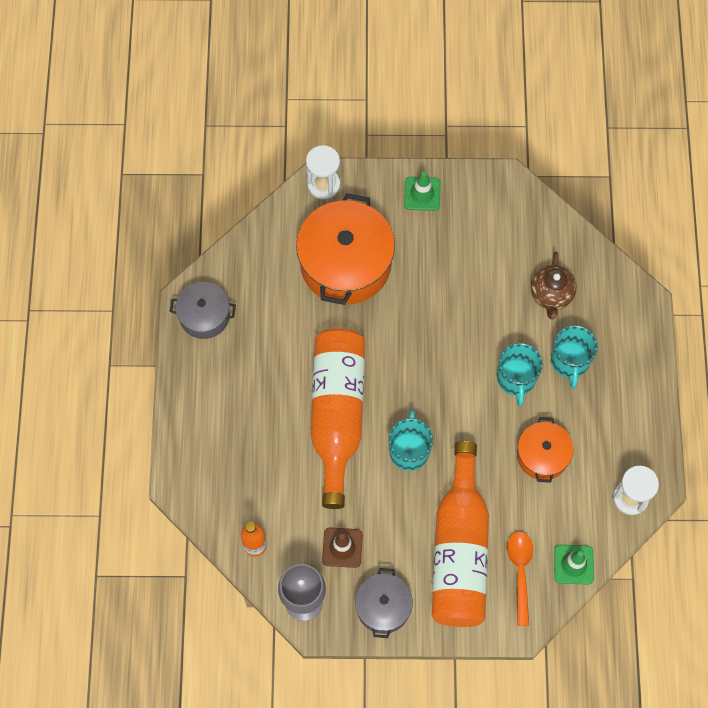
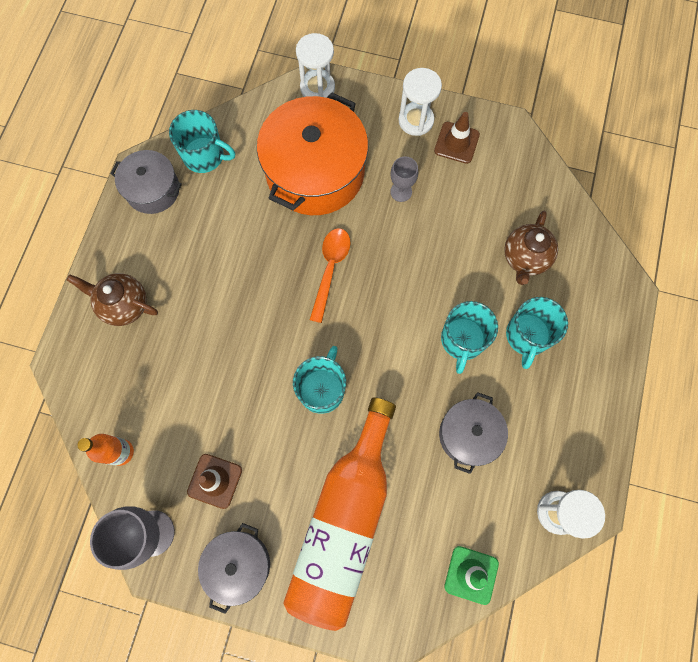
camera: 15 degrees right, 5 degrees up
(214, 423) = (124, 305): none -> brown teapot
(241, 273) = (204, 156): none -> turquoise mug
(337, 414) = (256, 329): orange bottle -> none
(422, 194) = (416, 120): green traffic cone -> white hourglass
(427, 262) = (401, 192): none -> grey goblet
(464, 206) = (456, 143): none -> brown traffic cone
(520, 572) = (406, 567): orange spoon -> orange spoon (330, 269)
(542, 455) = (468, 435): orange pot -> grey pot

